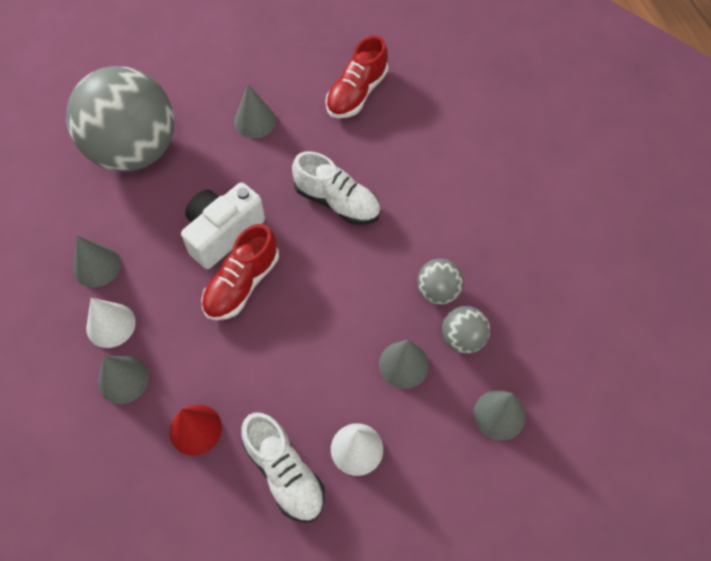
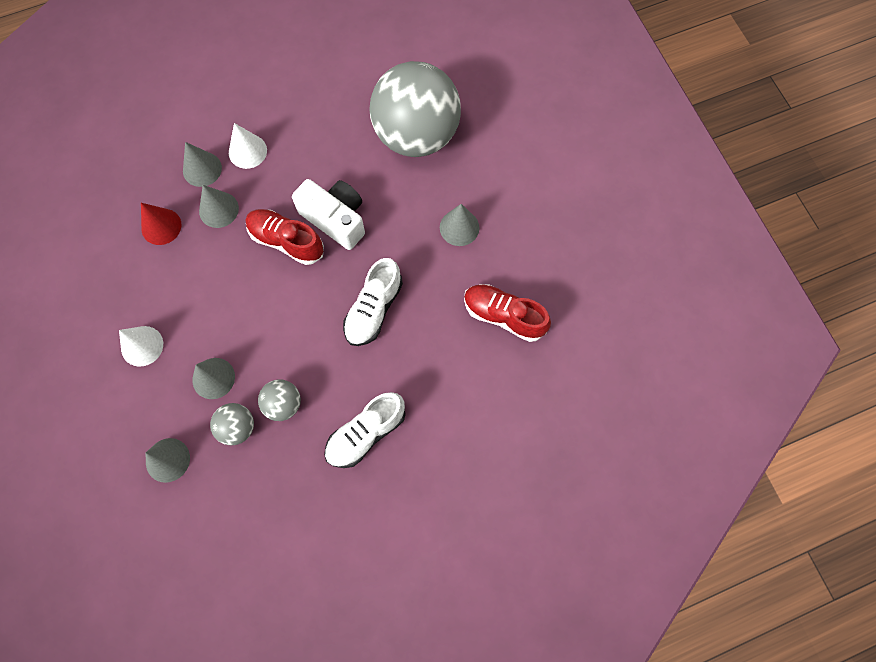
camera: 85 degrees right, 10 degrees up
(97, 266) = (299, 130): grey cone -> grey cone (218, 209)
(284, 473) = (125, 294): white shoe -> white shoe (366, 433)

